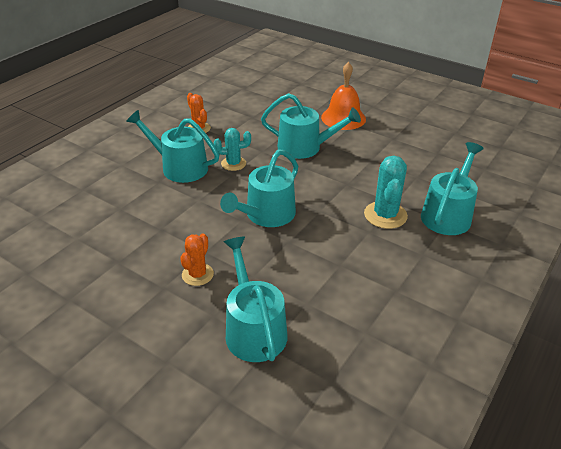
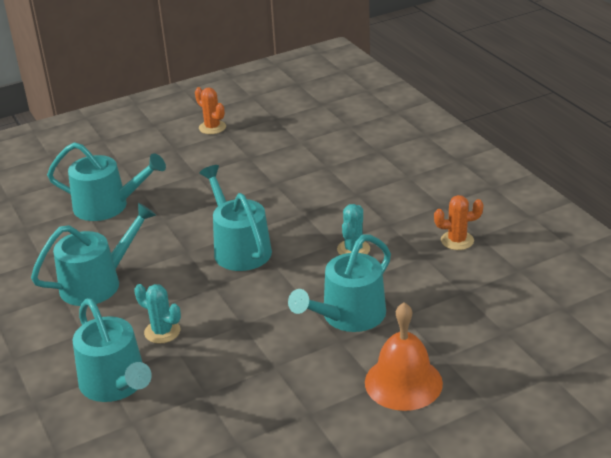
camera: 120 degrees right, 5 degrees down
(179, 167) = (374, 211): turquoise watering can -> turquoise watering can (97, 283)
(197, 274) = (194, 192): orange cactus -> orange cactus (212, 127)
(385, 215) = (162, 332): turquoise cactus -> turquoise cactus, size x0.65

